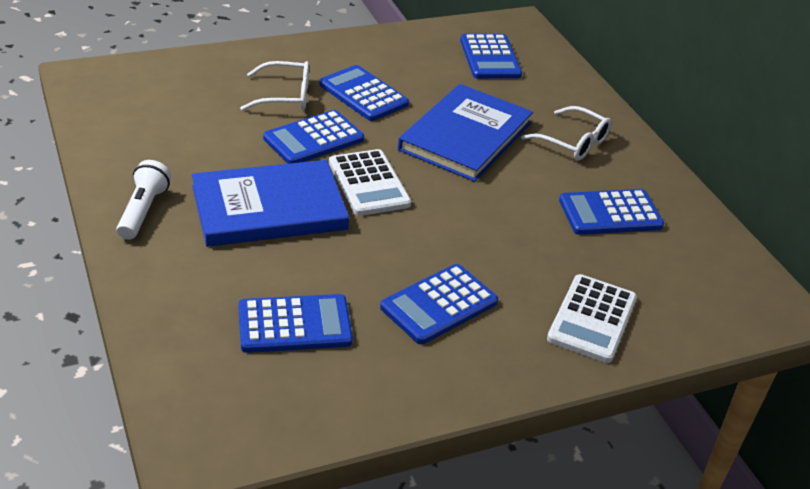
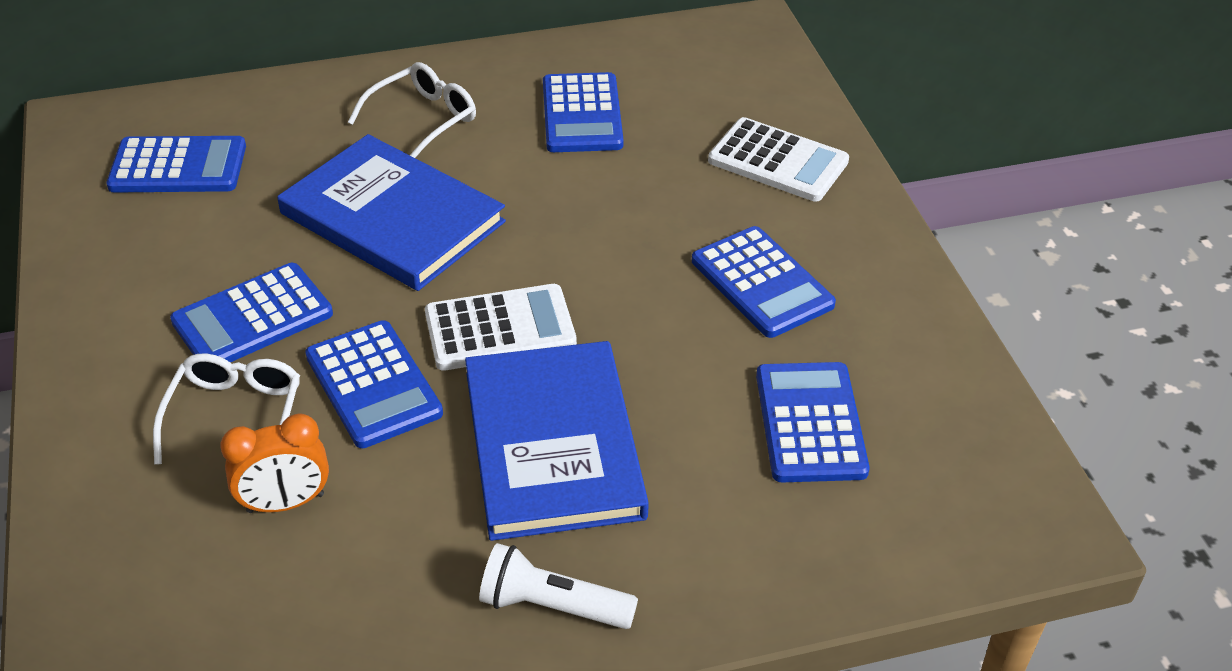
camera: 80 degrees left, 5 degrees up
(222, 117) = (285, 503): none -> orange clock

